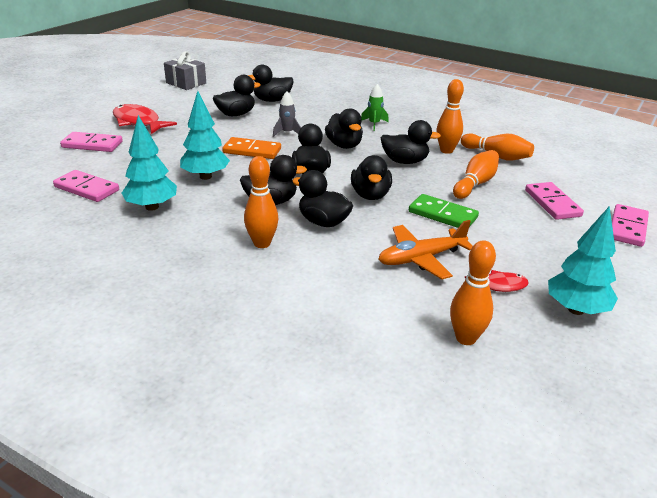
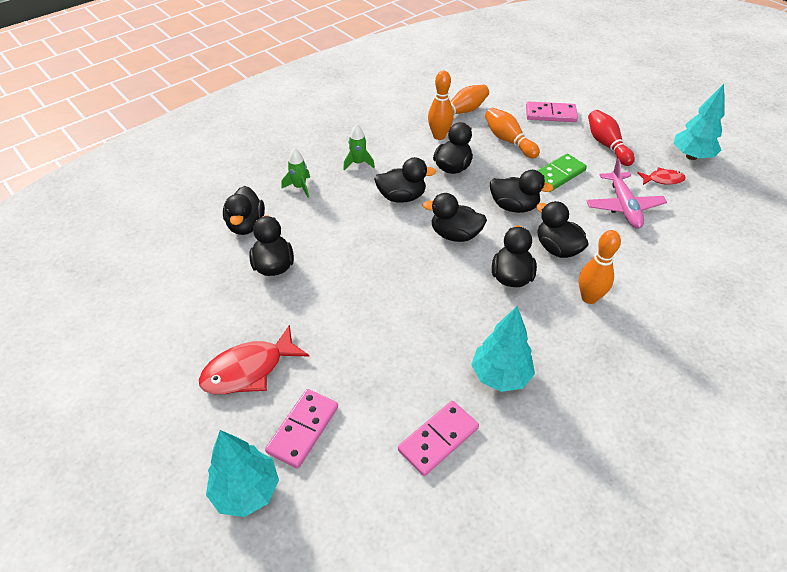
camera: 70 degrees left, 15 degrees up
(186, 83) = (125, 300): grey gift -> none
(205, 176) = (440, 319): turquoise tree -> turquoise tree (246, 491)
(252, 151) = (387, 270): orange domino -> none
(287, 133) = (351, 232): grey rocket -> none
(323, 222) = (557, 248): black duck -> black duck turned 90 degrees clockwise
(326, 109) = (299, 187): none -> green rocket
(421, 258) = (623, 206): orange plane -> pink plane
(465, 338) = (724, 215): orange bowling pin -> none
(499, 286) = (663, 179): red fish -> red fish turned 75 degrees clockwise
(531, 242) = (606, 145): none -> red bowling pin
(627, 228) = (592, 96): pink domino -> none

